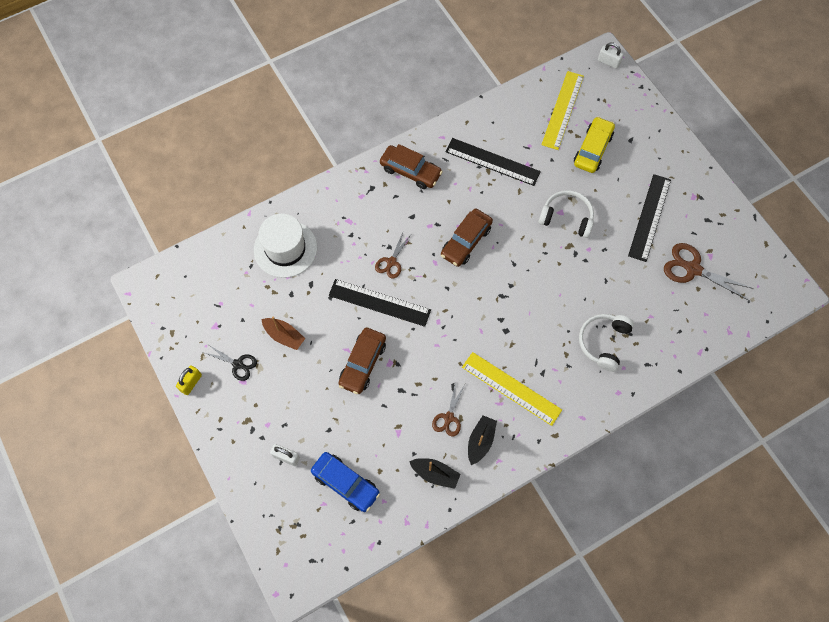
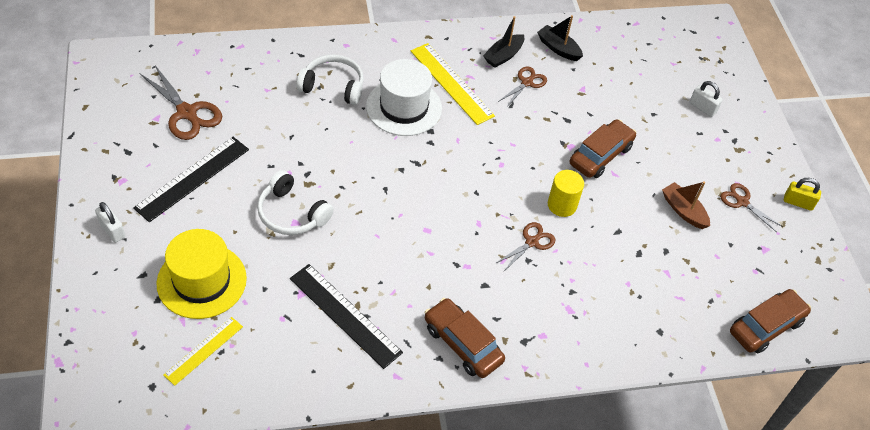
camera: 165 degrees left, 15 degrees down
(191, 383) = (798, 202): yellow padlock -> yellow padlock turned 60 degrees clockwise
(238, 364) = (742, 202): black scissors -> brown scissors
(285, 249) = (662, 305): white hat -> white hat (404, 107)
(345, 483) = (648, 70): blue car -> none
(379, 302) = (562, 205): black ruler -> yellow cylinder
(466, 241) = (430, 232): brown car -> brown car (766, 326)
(562, 110) = (203, 350): yellow ruler -> yellow ruler, size x0.62
(593, 149) = (201, 281): yellow car -> yellow hat
(603, 342) = (333, 86): white headphones -> white headphones turned 120 degrees counterclockwise
(608, 62) = (84, 399): white padlock -> white padlock (112, 230)

